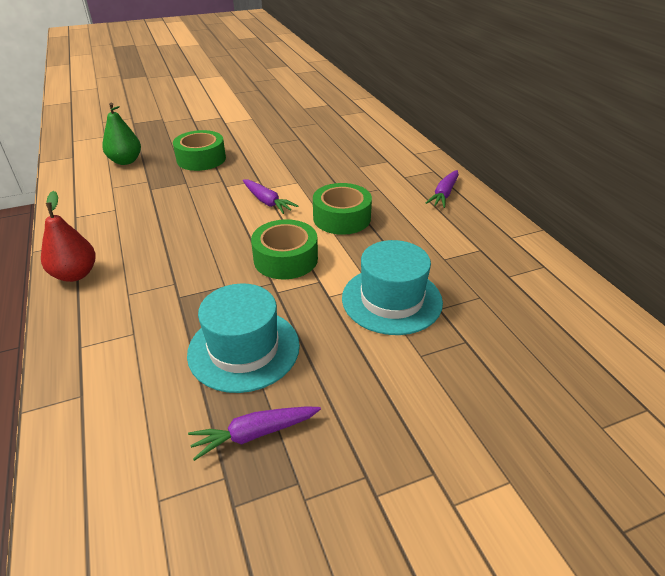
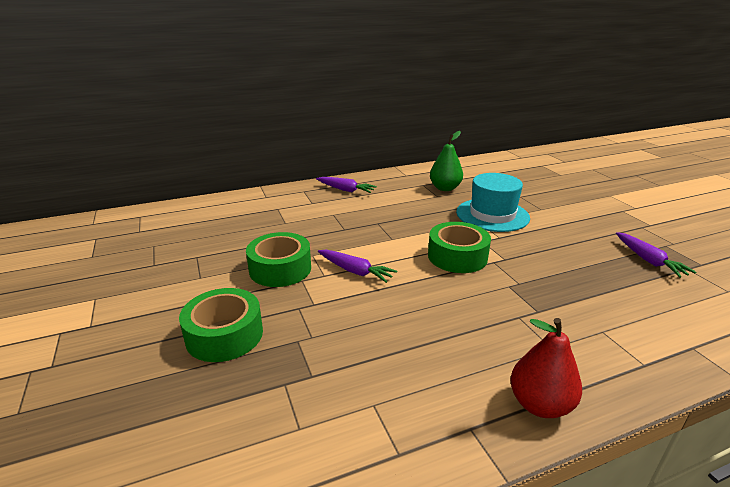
camera: 90 degrees left, 10 degrees down
(125, 161) = (196, 433): green pear -> green pear (445, 188)
(244, 349) = (579, 269): turquoise hat -> none
(267, 202) = (355, 271): purple carrot -> purple carrot turned 75 degrees clockwise
(341, 218) = (385, 231): green tape -> green tape (280, 269)

